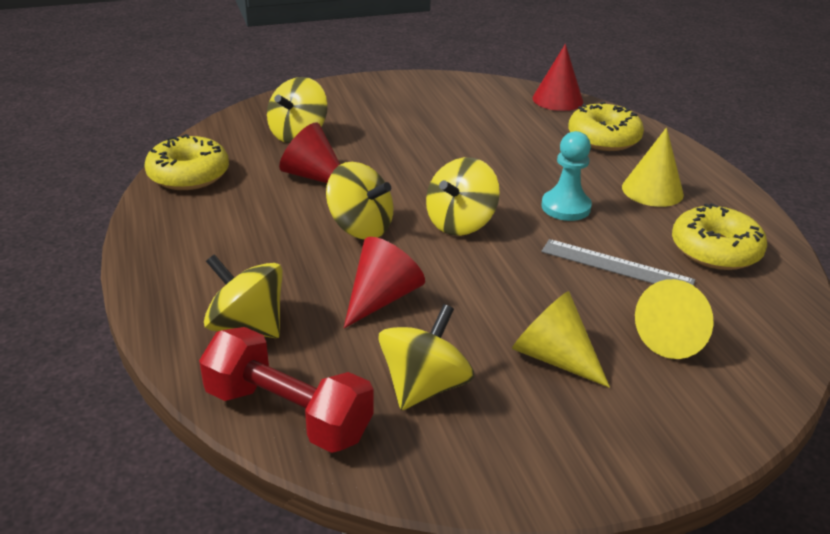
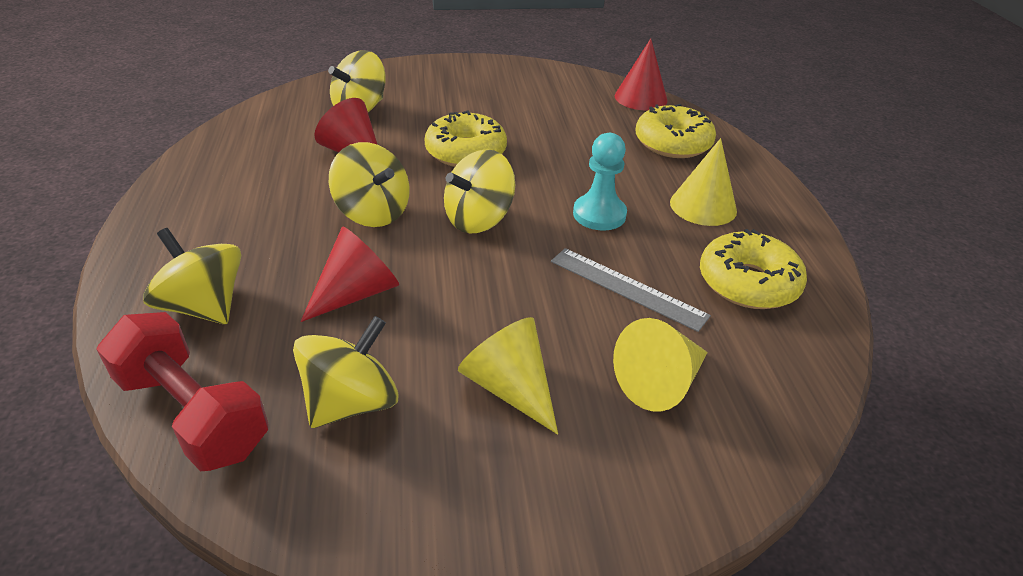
camera: 10 degrees right, 5 degrees up
(188, 175) = (234, 139): yellow donut -> yellow donut (466, 152)

